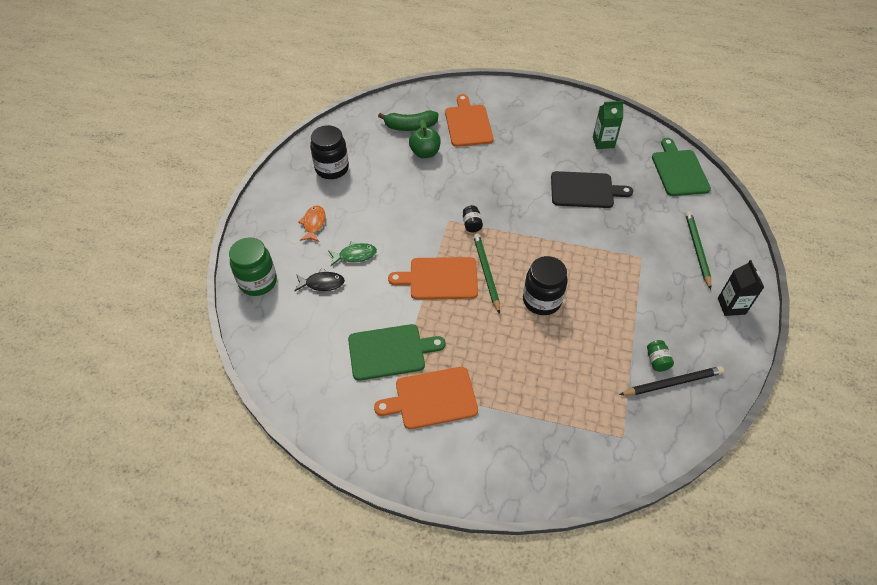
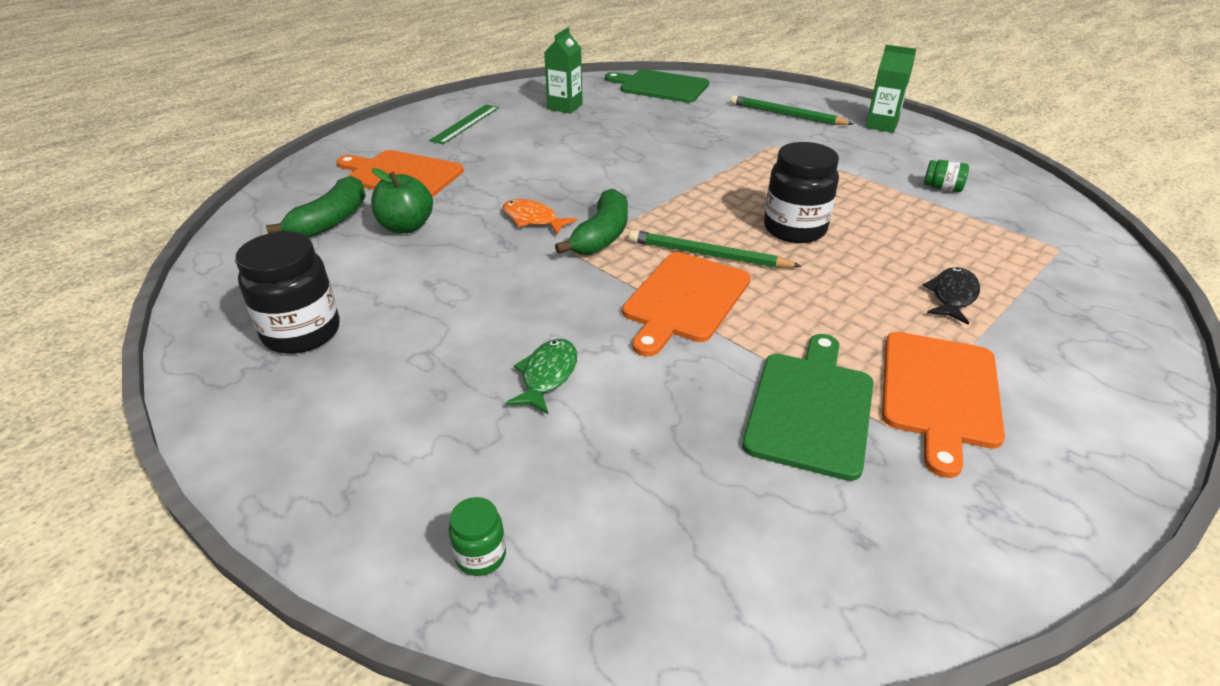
camera: 60 degrees left, 15 degrees down
(258, 282) = (481, 556): green jar -> green jar, size x0.49
(313, 224) = (410, 404): orange fish -> orange fish (533, 219)
(322, 283) = (578, 445): black fish -> black fish (952, 296)
(471, 224) = (601, 236): black jar -> green banana
(542, 115) = (465, 124): none -> green ruler
(585, 190) = (629, 141): black cutting board -> none
(672, 383) = (981, 190): black pencil -> none
(731, 306) = (881, 125): black carton -> green carton

